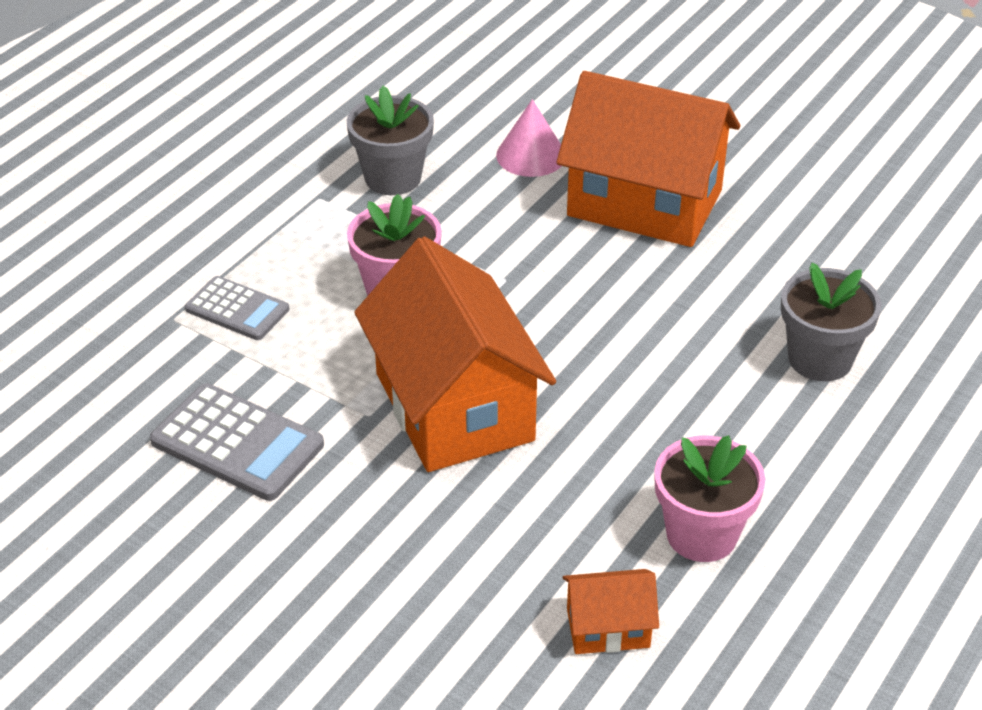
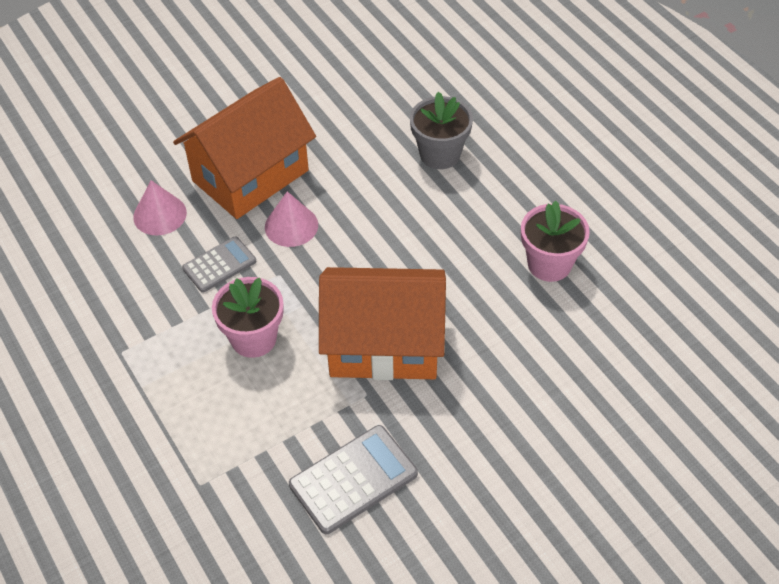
camera: 65 degrees left, 10 degrees up
(237, 309) = (214, 440): grey calculator -> grey calculator (219, 265)
(393, 178) = (129, 300): grey flower pot -> none
(590, 263) = (291, 226): none -> pink cone
(608, 628) = (599, 334): orange house -> none

